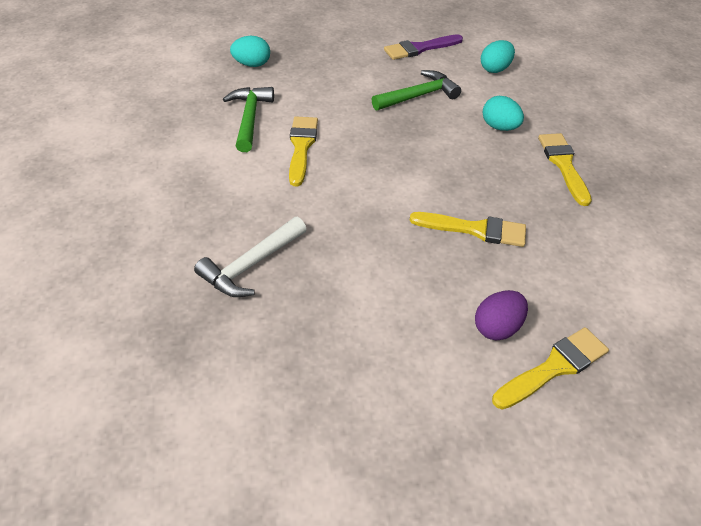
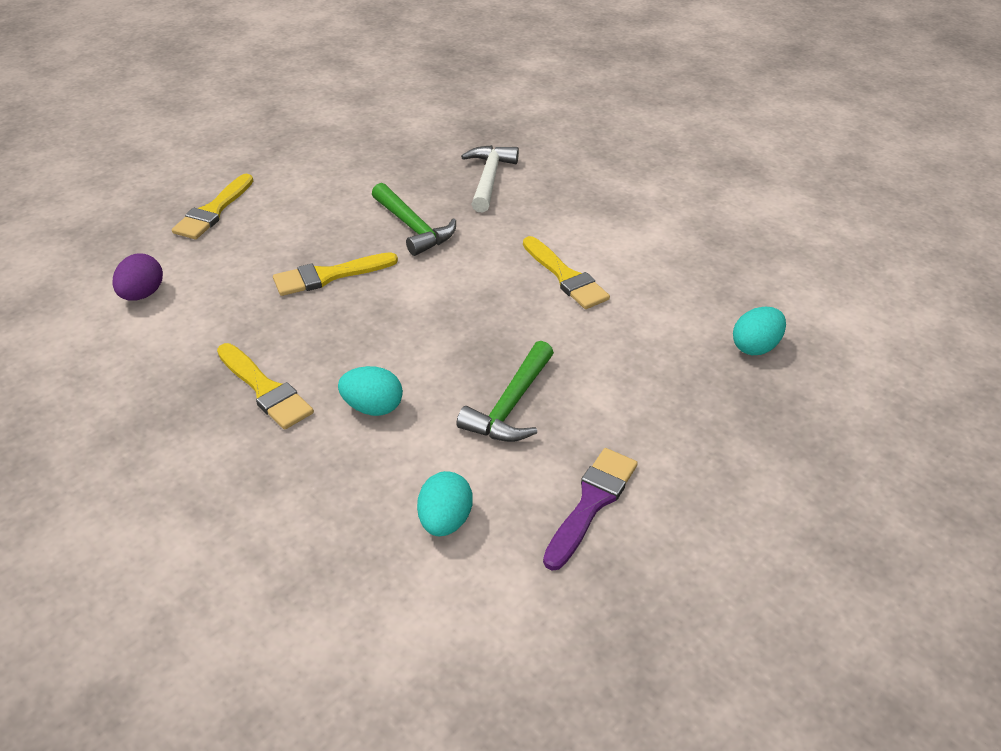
camera: 145 degrees right, 5 degrees down
(249, 118) = (654, 281): green hammer -> green hammer (413, 228)
(497, 327) = (269, 216): purple egg -> purple egg (142, 294)

